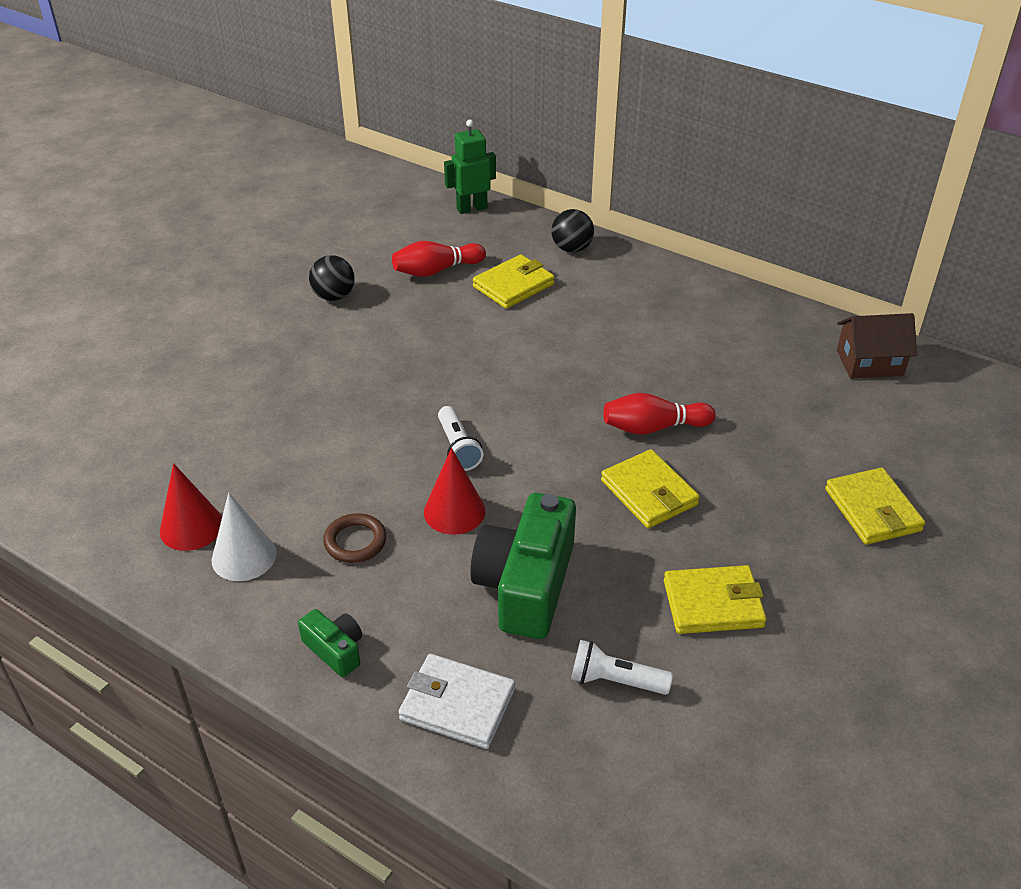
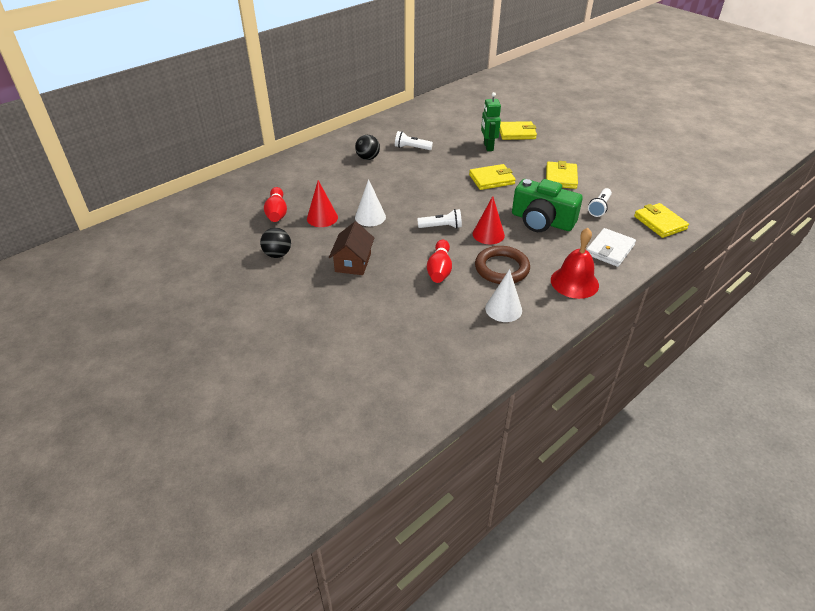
camera: 75 degrees left, 0 degrees up
(191, 527) = (474, 328): red cone -> red cone (322, 218)
(335, 650) = (574, 282): green camera -> red bell
(355, 541) = (501, 268): brown ring -> brown ring, size x1.62
(458, 362) = (370, 217): none -> white cone
(471, 208) = (219, 191): green robot -> green robot (488, 147)
(513, 285) = (310, 189): yellow wallet -> yellow wallet (660, 223)
(572, 248) = (288, 166): black ball -> black ball (368, 158)
(653, 427) = (448, 170): red bowling pin -> red bowling pin (439, 270)
(709, 367) = (411, 148): none -> white flashlight
(869, 363) = (427, 112): brown house -> brown house (353, 262)

